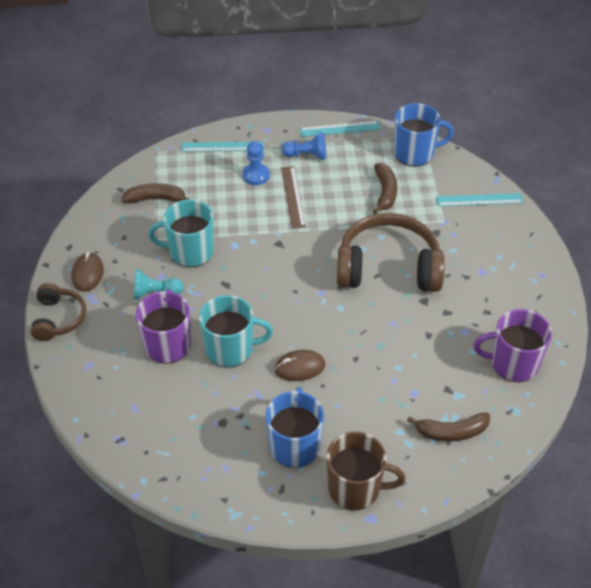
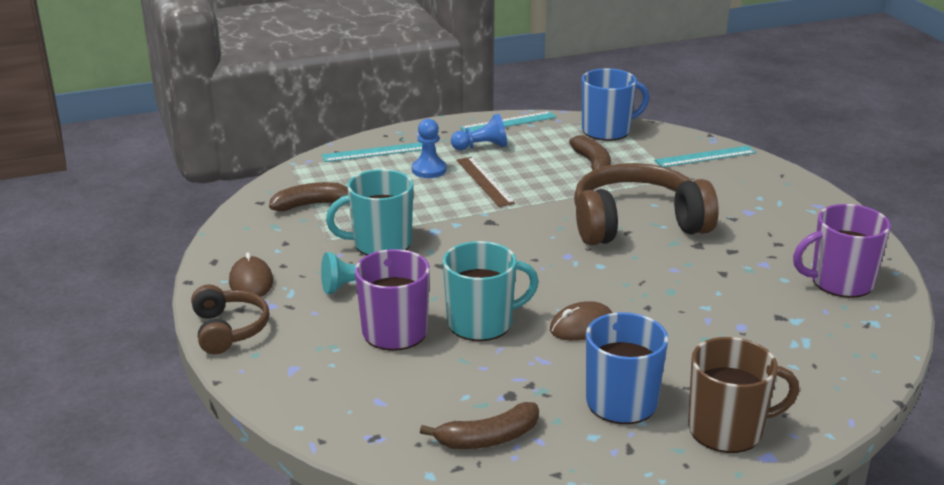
camera: 15 degrees left, 20 degrees down
(451, 432) = (811, 355): brown banana -> brown banana (488, 438)

